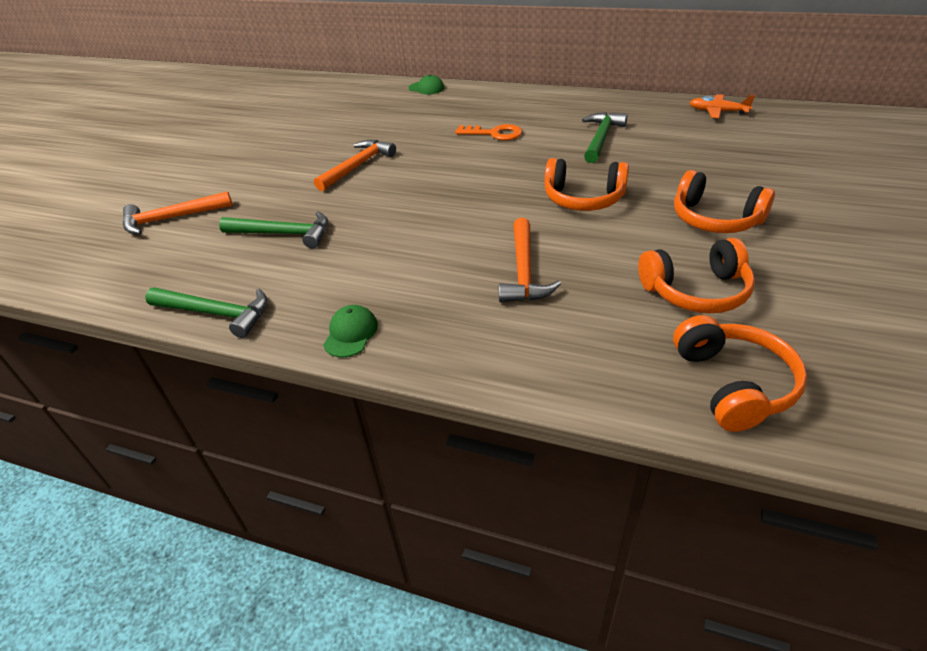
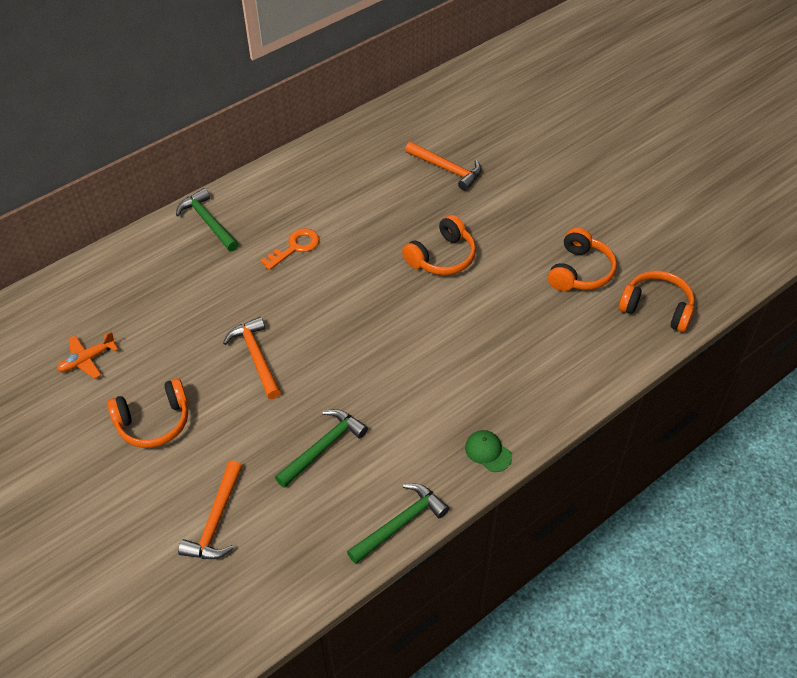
camera: 60 degrees left, 10 degrees up
(426, 88) = (147, 242): green cap -> none
(523, 271) = (496, 334): orange hammer -> orange hammer (447, 169)
(601, 138) = (370, 197): green hammer -> green hammer (208, 222)
(715, 219) = (522, 215): orange headphones -> orange headphones (154, 422)
(717, 112) = (399, 117): orange plane -> orange plane (87, 359)

